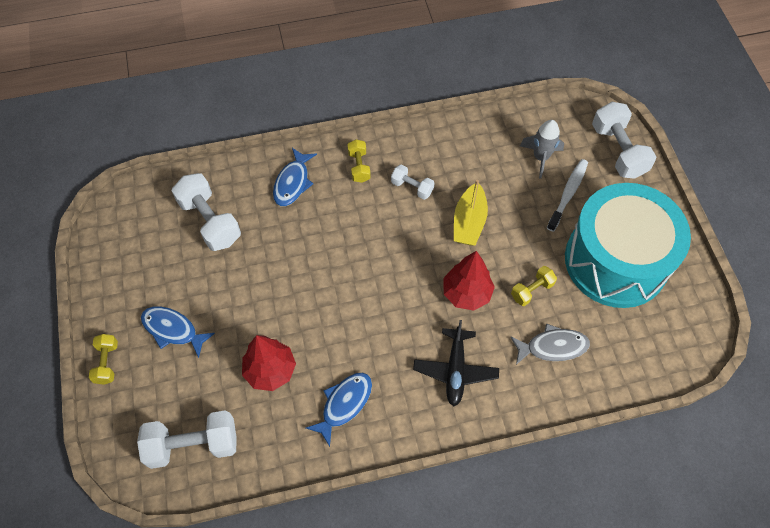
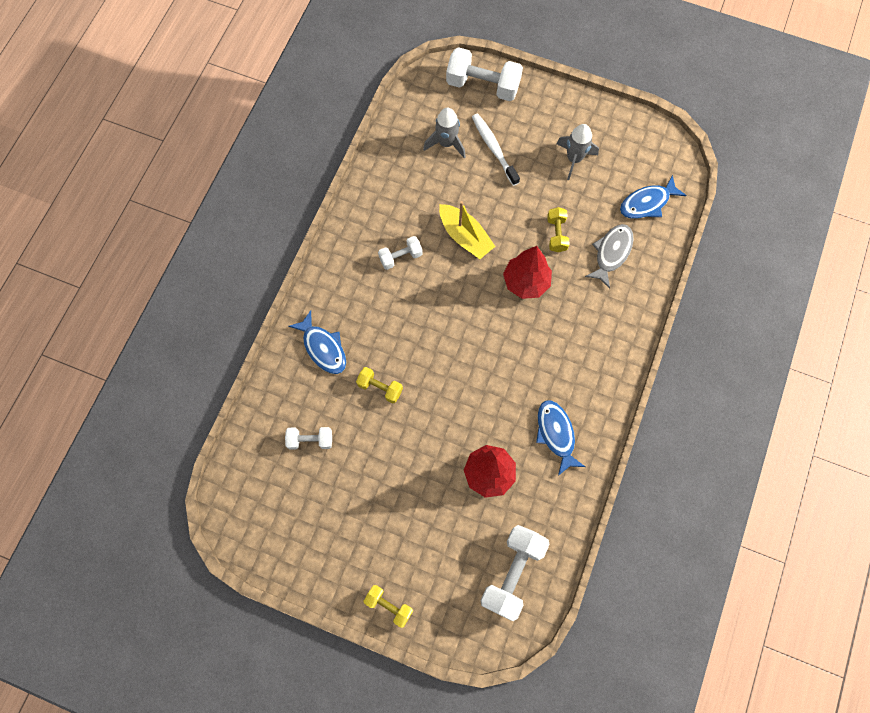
camera: 55 degrees left, 10 degrees up
(172, 330) = (396, 532): blue fish -> blue fish (647, 203)
(210, 221) = (310, 440): white dumbbell -> white dumbbell, size x0.55
(359, 166) = (348, 284): yellow dumbbell -> yellow dumbbell (380, 388)
(455, 370) = (583, 334): black plane -> none
(616, 261) = (574, 159): turquoise drum -> grey rocket

